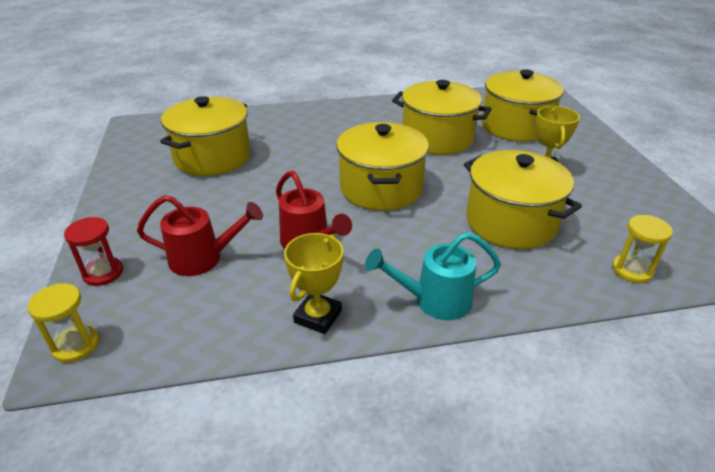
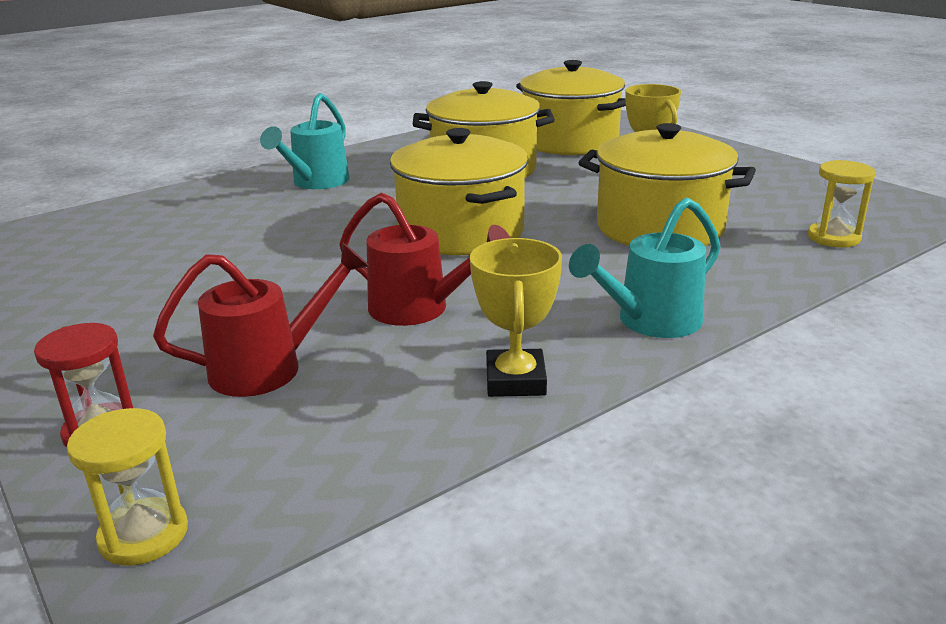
camera: 25 degrees left, 10 degrees down
(212, 157) = (162, 253): yellow pot -> none
(329, 124) = (316, 183): none -> turquoise watering can

